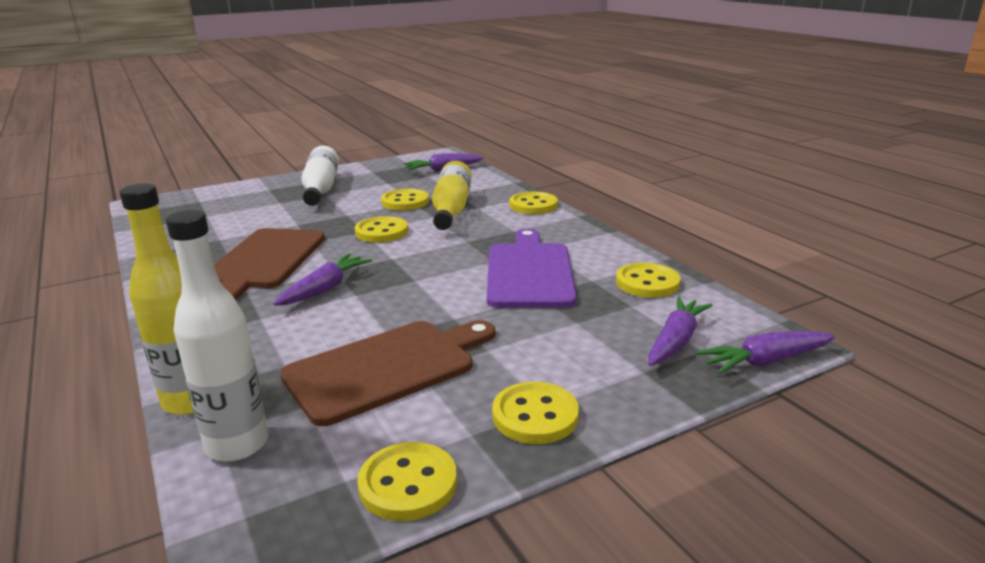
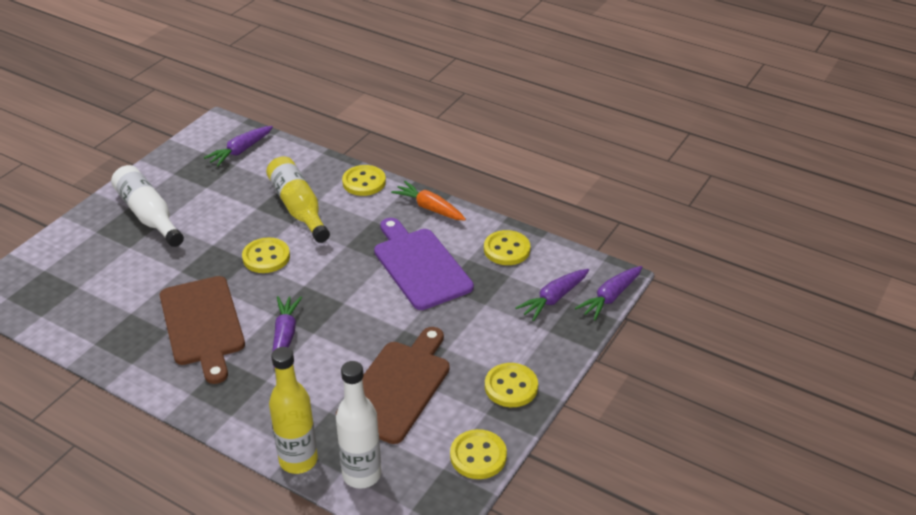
camera: 30 degrees left, 15 degrees up
(405, 202) = (249, 211): yellow button -> none
(584, 234) = (429, 208): none -> orange carrot
(675, 341) = (553, 299): purple carrot -> purple carrot turned 135 degrees counterclockwise

